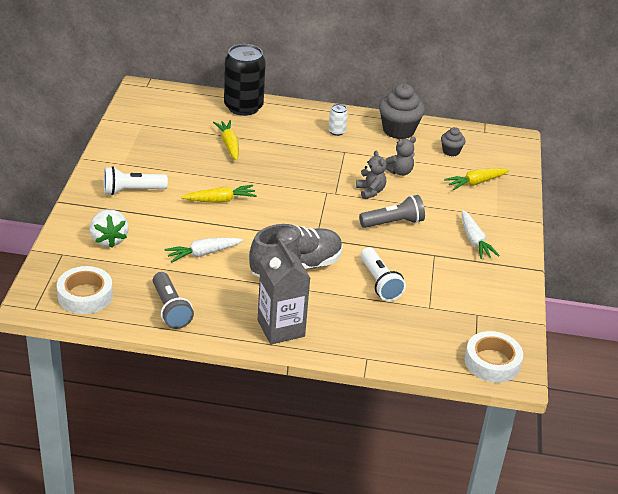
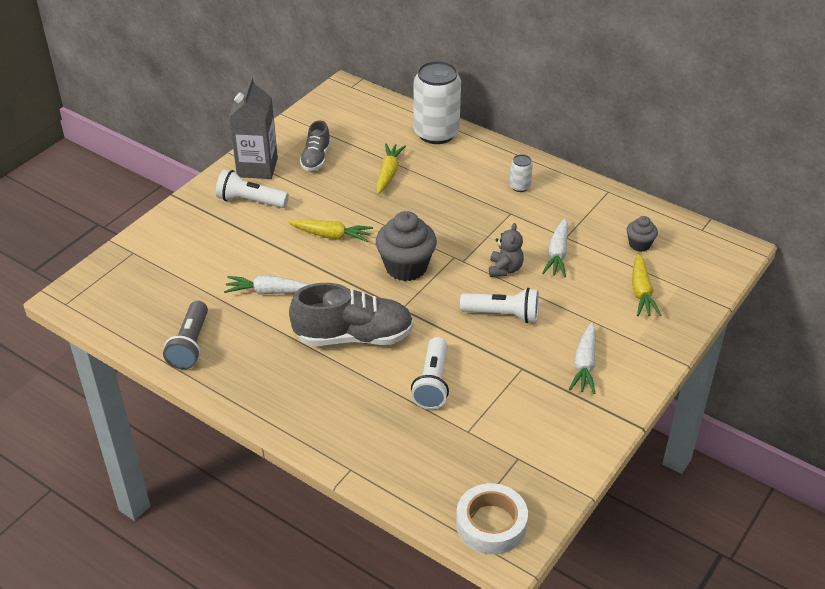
camera: 30 degrees right, 5 degrees up
(85, 295) = (121, 304): white tape -> none
(108, 239) = (188, 249): white strawberry -> none
(161, 146) = (316, 159): none -> grey shoe
(243, 107) = (436, 133): black can -> white can
(281, 328) = (285, 403): grey carton -> grey carton (257, 167)
(393, 223) = (503, 315): grey flashlight -> white flashlight
(398, 130) = (594, 202): grey cupcake -> grey cupcake (406, 267)
(399, 172) = (557, 254): grey teddy bear -> white carrot
(476, 183) = (641, 292): yellow carrot -> yellow carrot turned 90 degrees counterclockwise

